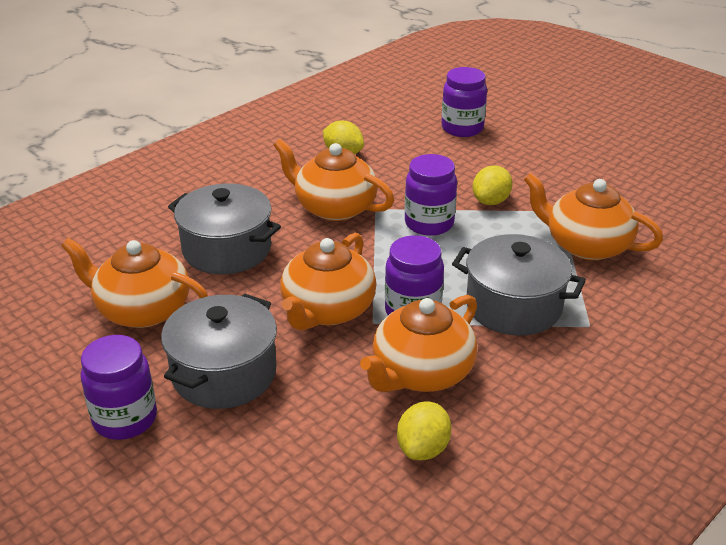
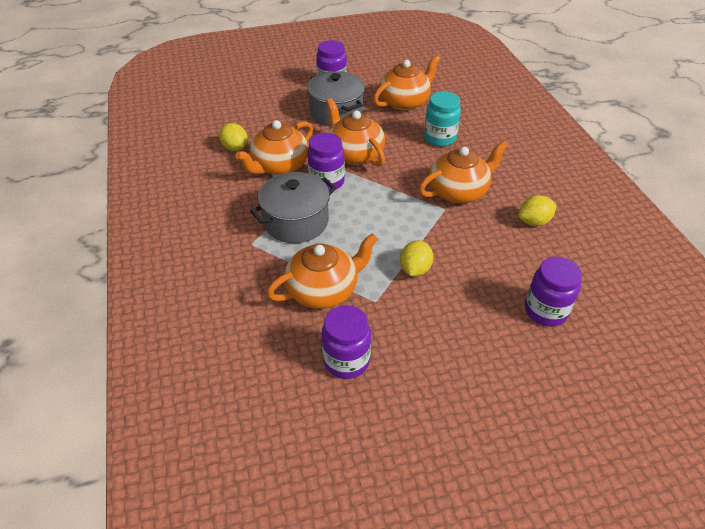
camera: 120 degrees right, 10 degrees up
(227, 249) = (440, 138): grey pot -> turquoise jar
(421, 373) = (279, 166): orange teapot -> orange teapot turned 120 degrees counterclockwise
(429, 223) = (408, 225): purple jar -> purple jar (346, 361)
(491, 201) = (415, 269): yellow lemon -> yellow lemon turned 45 degrees clockwise

